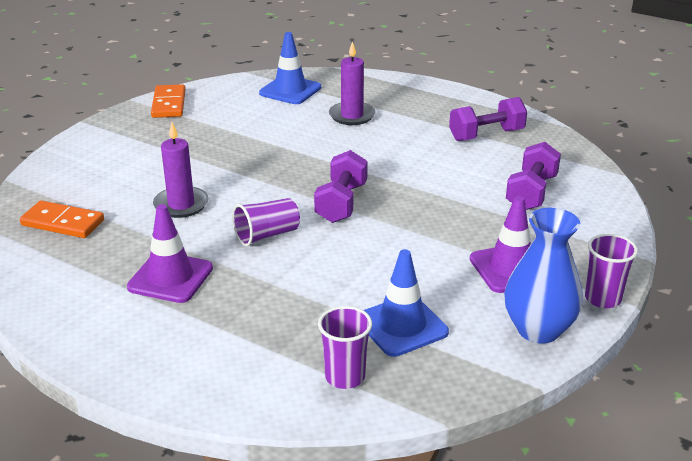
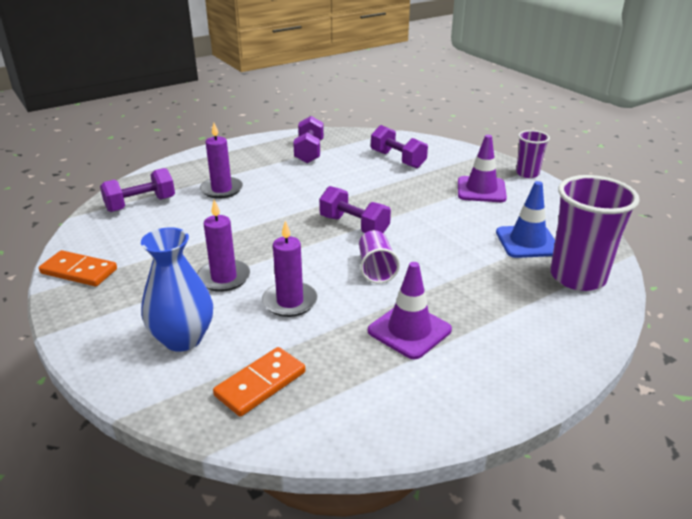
camera: 65 degrees left, 0 degrees up
(198, 164) = (224, 278): none -> purple candle
(290, 90) = (140, 204): blue traffic cone -> purple dumbbell
(345, 377) = (577, 277): purple cup -> purple cup, size x1.83
(538, 330) = (550, 200): blue vase -> blue vase (183, 338)

